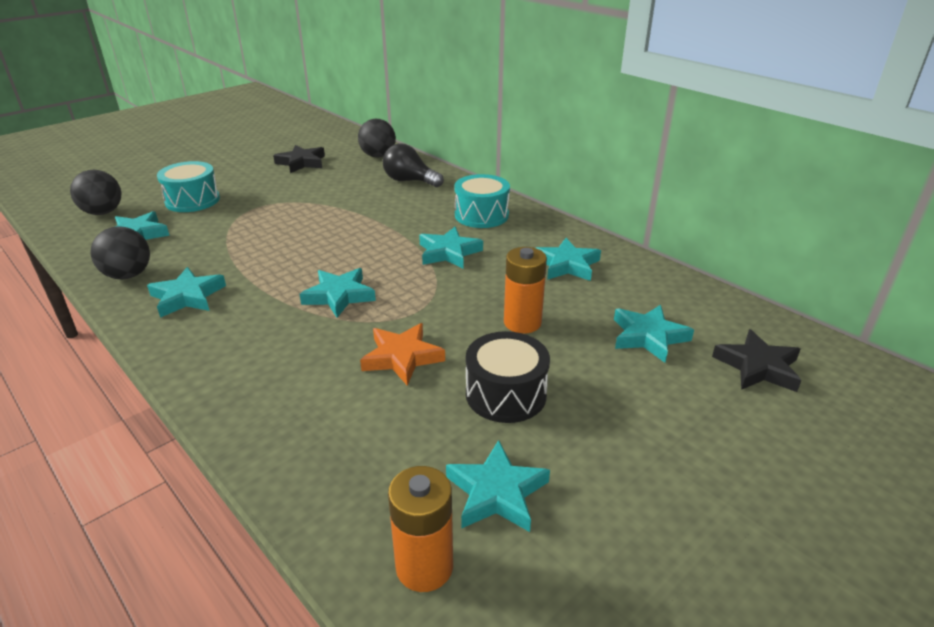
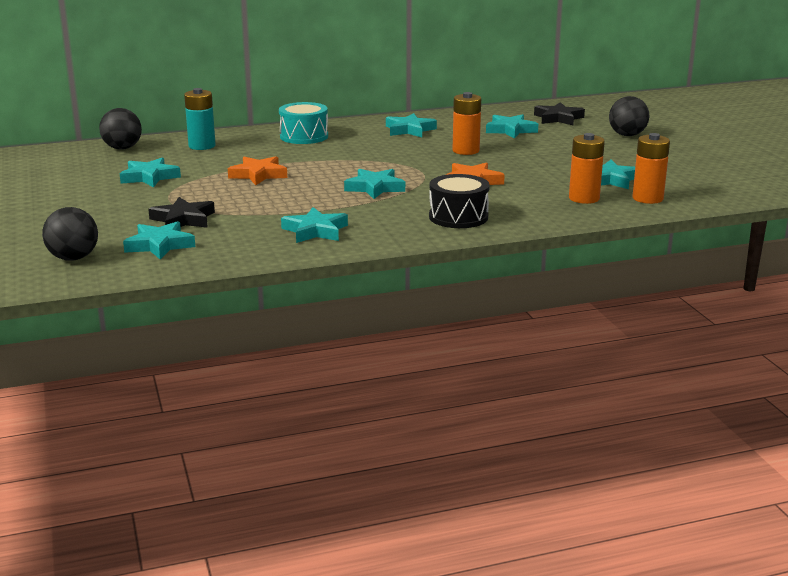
camera: 65 degrees left, 10 degrees down
(128, 275) = (245, 249): black ball -> black ball (627, 135)
(192, 200) = (108, 221): turquoise drum -> none
(301, 162) = (85, 175): black star -> black star (183, 219)
(344, 225) = (258, 175): none -> orange star
(385, 481) = (584, 198): none -> orange battery
(409, 181) = (202, 146): black light bulb -> turquoise battery
(448, 252) = (351, 153): turquoise star -> turquoise star (149, 177)
(506, 394) = (533, 165): black drum -> black drum (458, 217)

